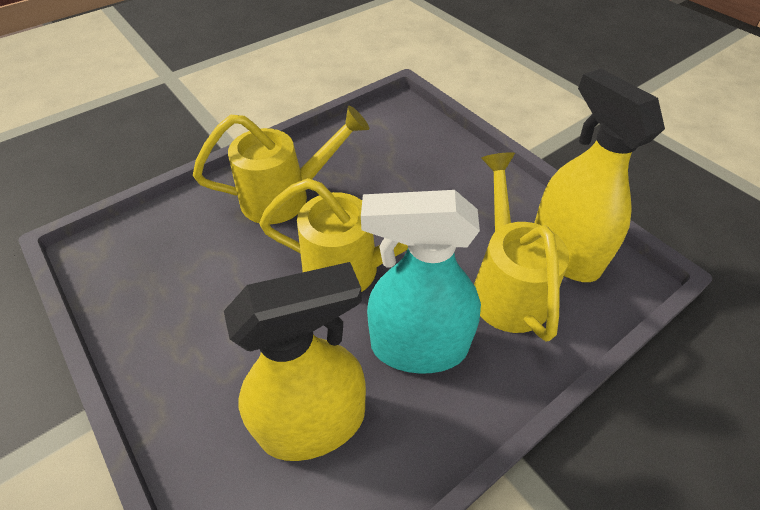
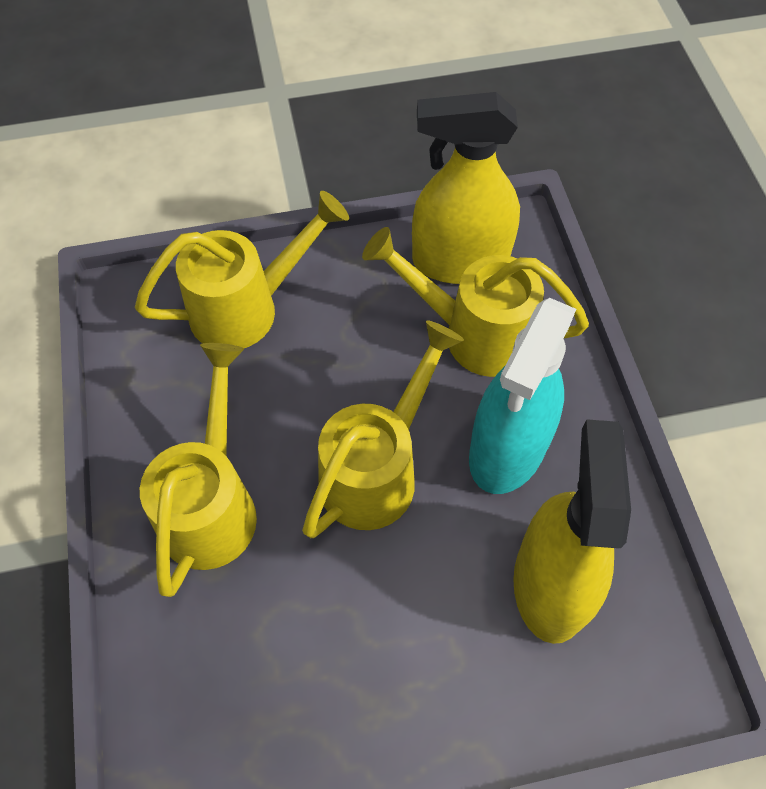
camera: 65 degrees left, 10 degrees up
(432, 158) = (248, 308): none -> yellow watering can

